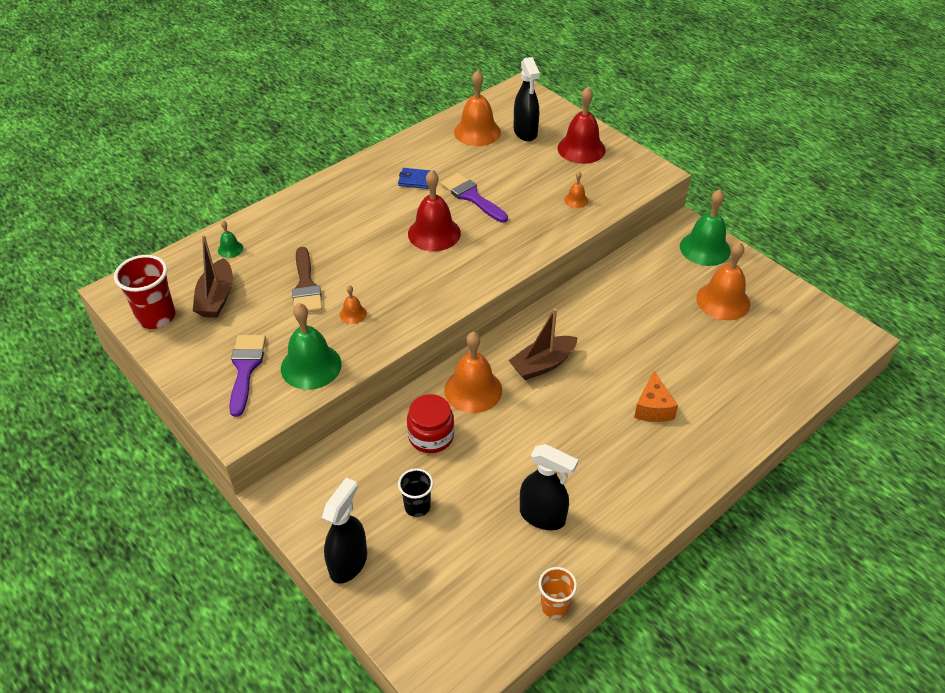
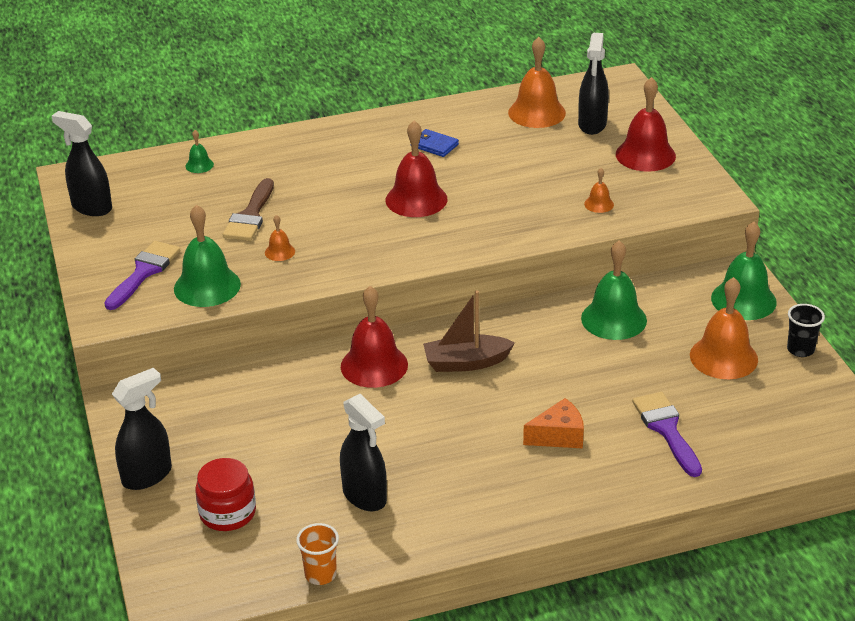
camera: 25 degrees right, 10 degrees down
(156, 317) = (91, 207): red cup -> black spray bottle
(216, 297) = (158, 204): brown boat -> none
(417, 506) = (245, 450): black cup -> black cup (800, 349)
(431, 436) = (301, 394): red jar -> red jar (227, 513)
(471, 197) = (482, 174): purple brush -> purple brush (666, 429)
(473, 390) = (374, 365): orange bell -> red bell
(626, 292) = (613, 319): none -> green bell
(653, 408) = (558, 436): orange cheese -> orange cheese turned 135 degrees counterclockwise

